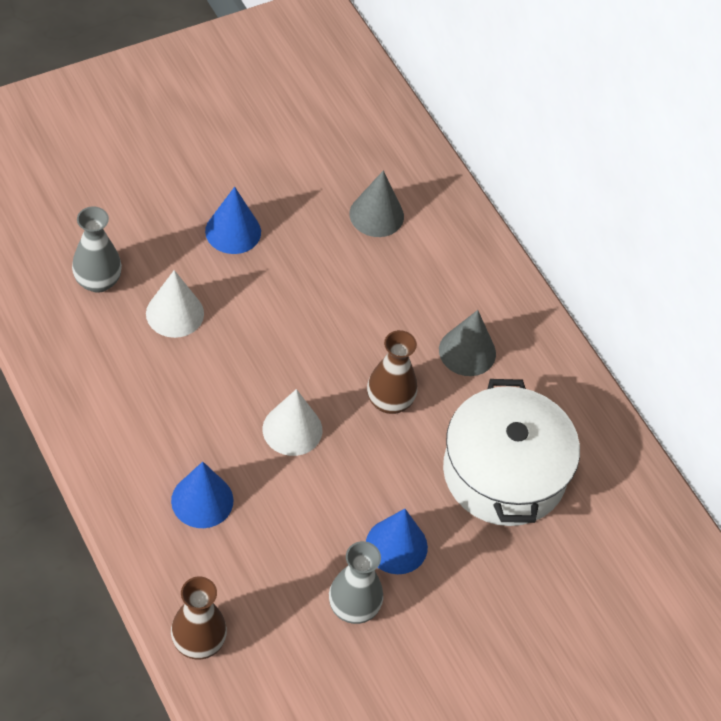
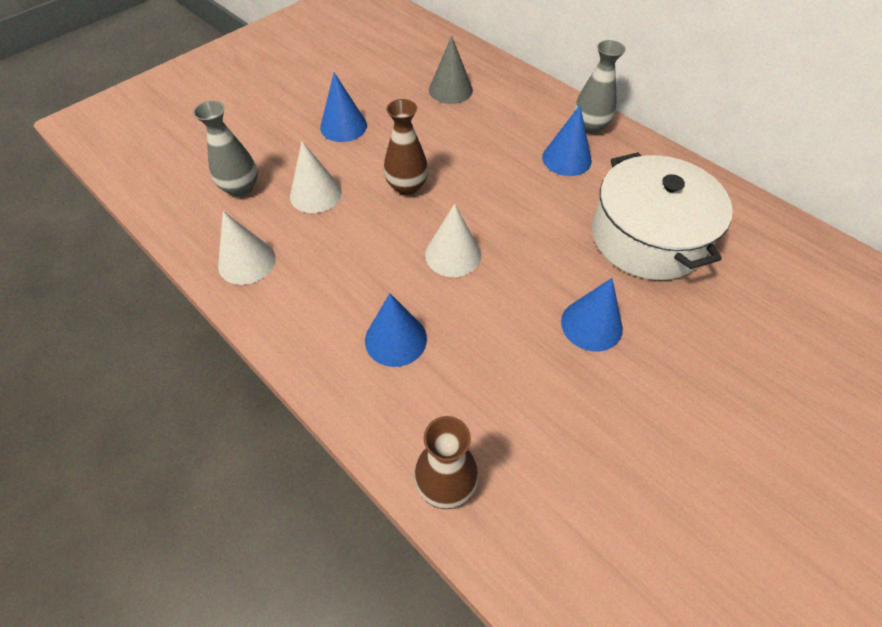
camera: 10 degrees left, 0 degrees up
(83, 373) = (247, 262): none -> white cone
(353, 607) = (582, 395): grey vase -> grey vase (589, 127)
(389, 401) = (524, 210): brown vase -> brown vase (407, 186)
(467, 351) = (566, 159): grey cone -> blue cone

